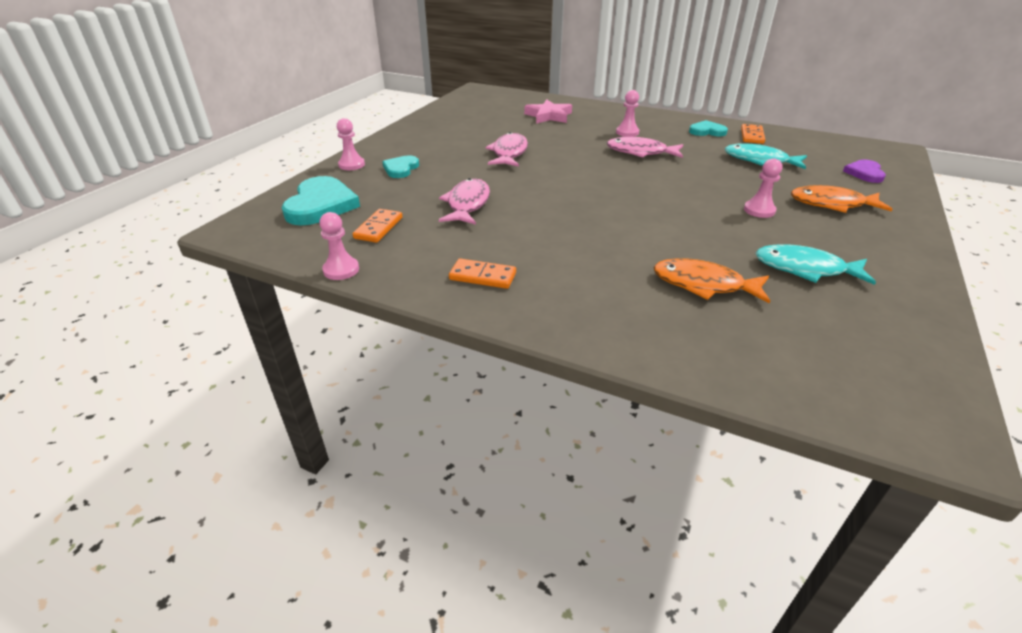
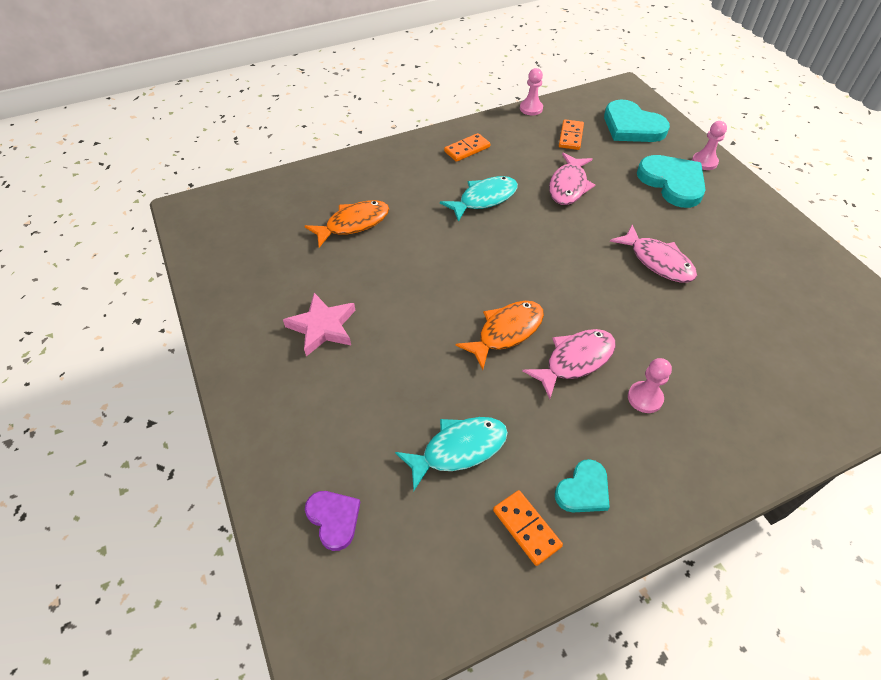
camera: 130 degrees right, 15 degrees up
(378, 228) = (571, 136): orange domino -> orange domino turned 45 degrees clockwise
(401, 169) = (672, 182): turquoise heart -> turquoise heart, size x1.76
(467, 204) = (568, 186): pink fish -> pink fish turned 60 degrees clockwise
(548, 116) = (763, 365): pink star -> pink star (323, 327)
(759, 210) = (383, 337): pink pawn -> none
(805, 269) = (304, 283): turquoise fish -> turquoise fish (484, 199)
(832, 204) = (332, 401): orange fish -> orange fish (506, 332)

